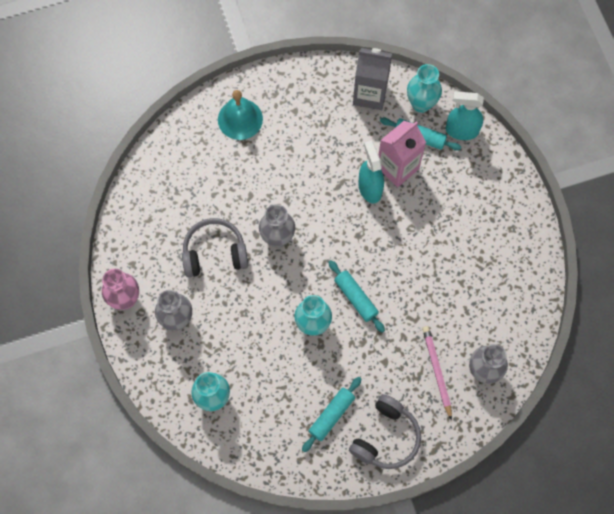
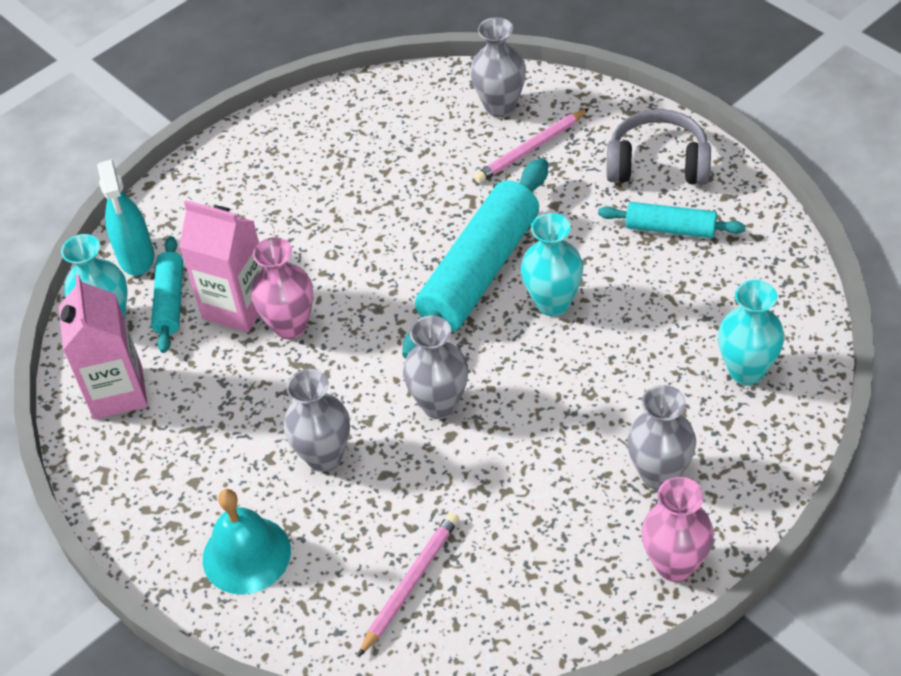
camera: 110 degrees left, 20 degrees down
(184, 181) = (410, 583): none -> pink pencil
(214, 253) = (515, 476): grey headphones -> none
(276, 172) = (324, 457): none -> grey vase
(355, 298) = (480, 272): turquoise rolling pin -> turquoise rolling pin, size x1.91
(370, 94) = (118, 392): grey carton -> pink carton
(370, 188) = (290, 326): turquoise spray bottle -> pink vase

